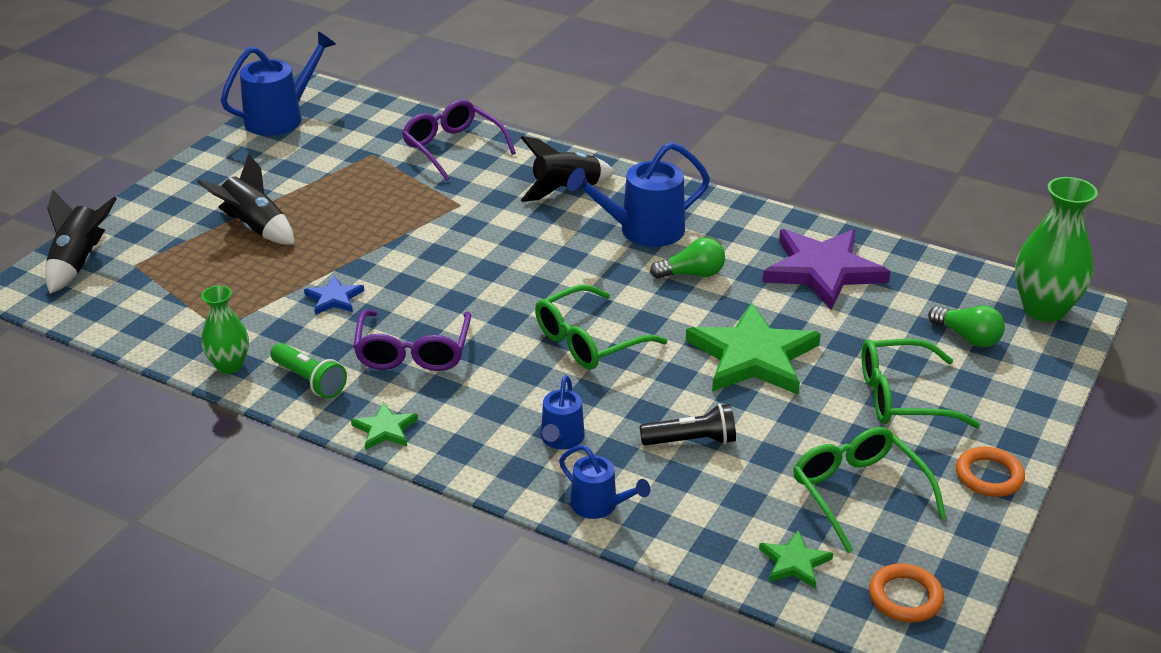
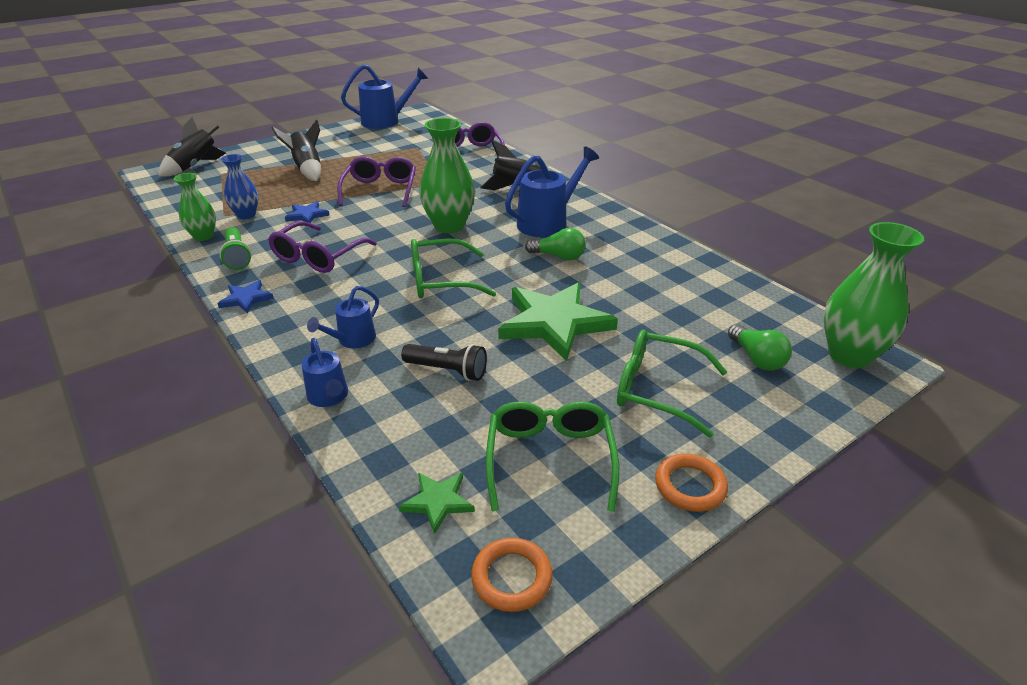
camera: 25 degrees right, 0 degrees up
(251, 320) = (246, 215): none -> blue vase
(385, 429) = (246, 298): green star -> blue star
(392, 236) = (380, 190): none -> purple glasses
(531, 266) = (449, 226): none -> green vase
(642, 231) = (548, 222): blue watering can -> blue watering can turned 135 degrees clockwise
(822, 270) = (664, 278): purple star -> none

